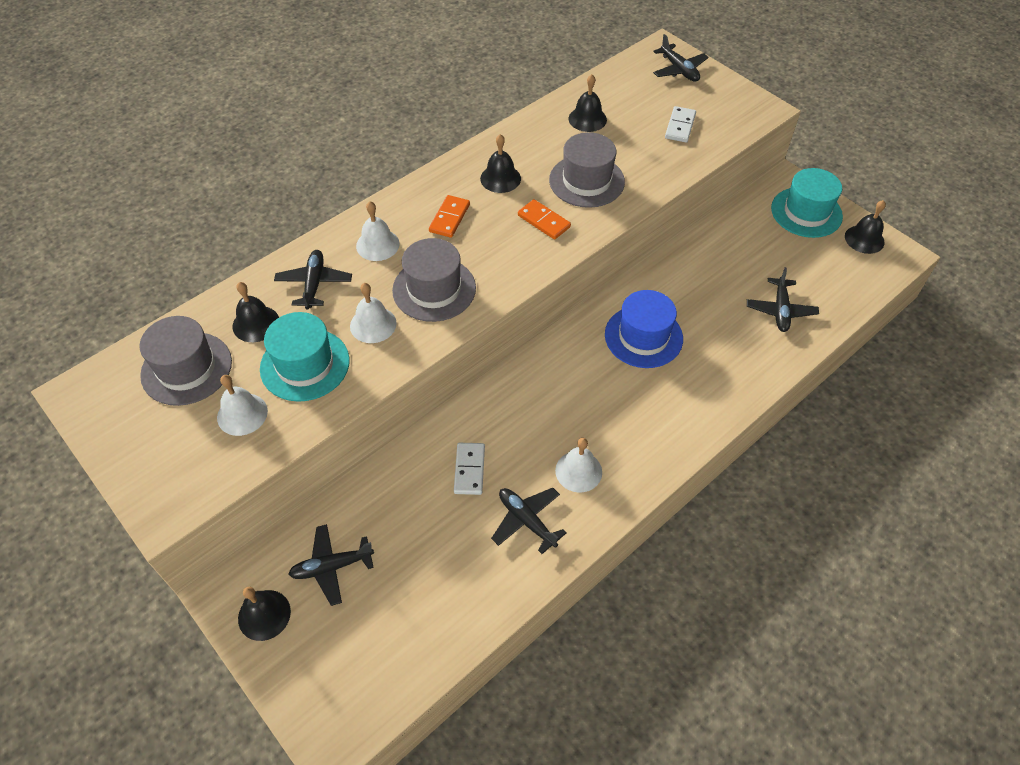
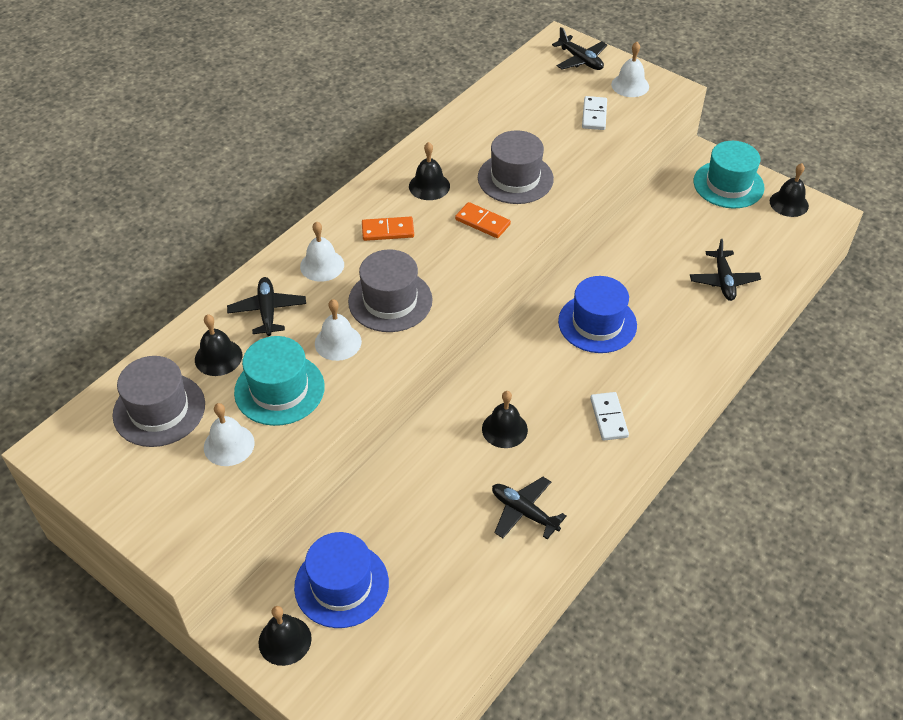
camera: 10 degrees left, 5 degrees down
(332, 567) = (341, 585): black plane -> blue hat
(449, 218) = (388, 230): orange domino -> orange domino turned 75 degrees clockwise
(469, 470) = (456, 473): white domino -> white domino (608, 418)
(578, 471) = (563, 458): white bell -> white bell (630, 85)
(587, 119) = (501, 118): black bell -> black bell (504, 429)

